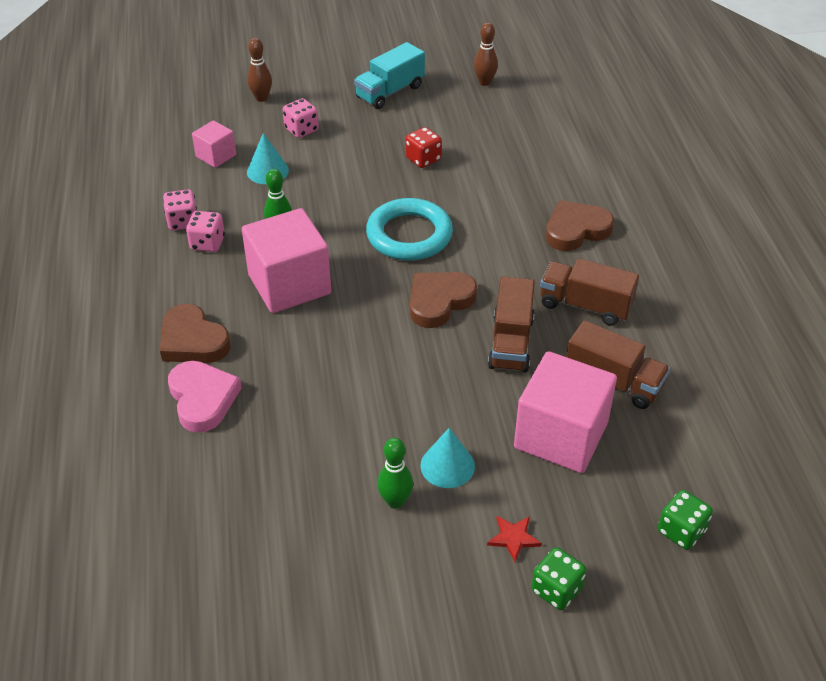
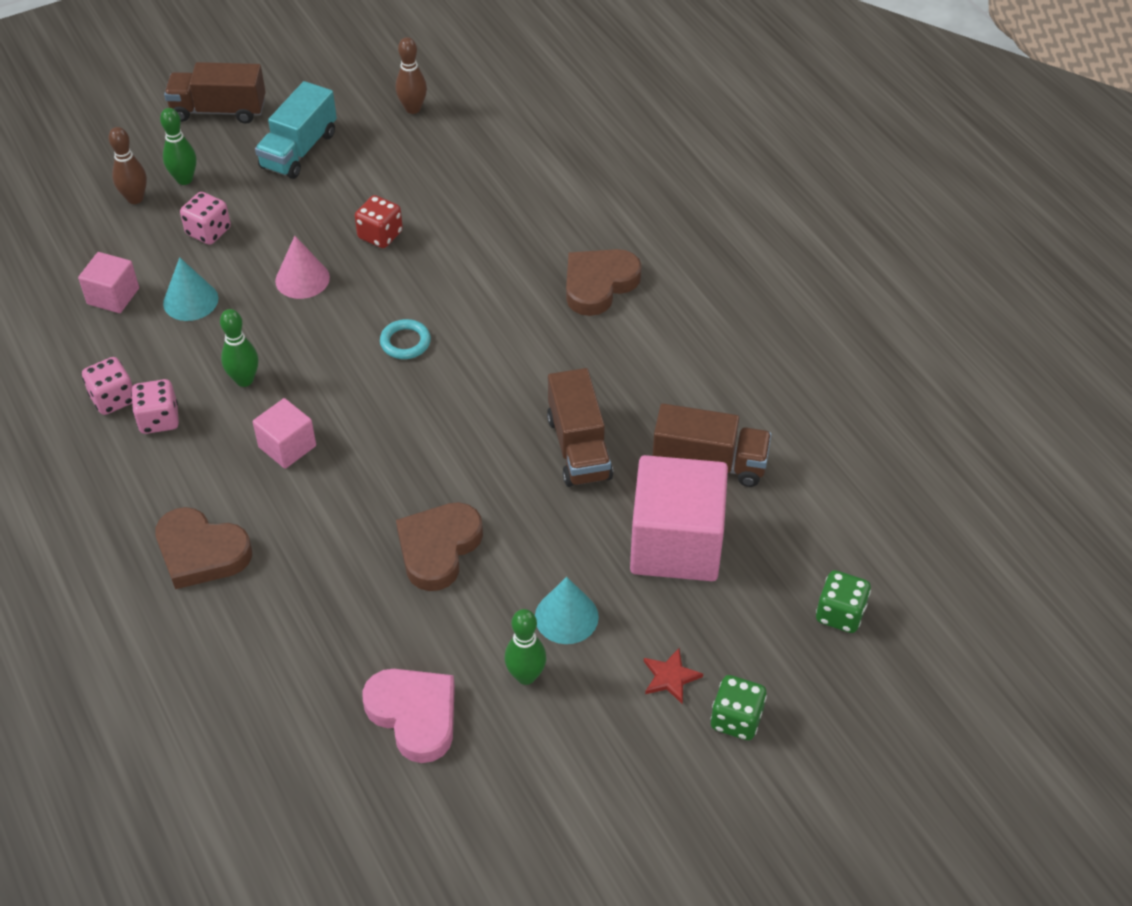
camera: 20 degrees left, 5 degrees up
(202, 399) = (248, 622): pink heart -> pink heart (414, 715)
(289, 284) = (287, 446): pink cube -> pink cube, size x0.51
(301, 93) = (184, 179): none -> green bowling pin
(353, 175) = (302, 279): none -> pink cone
(409, 235) = (405, 342): turquoise ring -> turquoise ring, size x0.47
(439, 301) = (476, 419): brown heart -> brown heart (438, 548)
(585, 305) = (644, 378): brown truck -> brown truck (219, 110)

